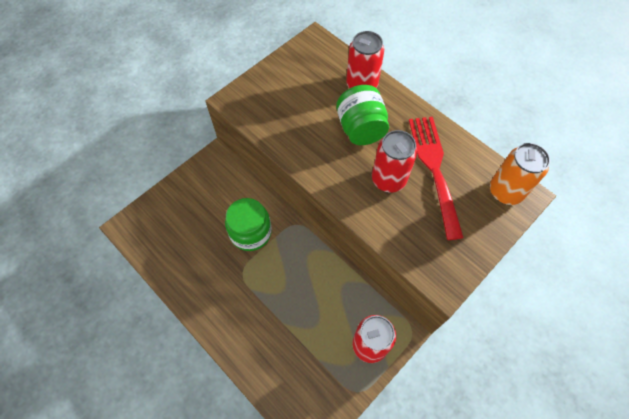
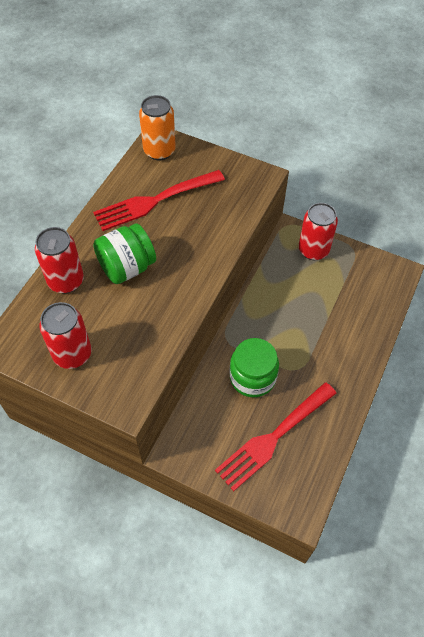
camera: 110 degrees left, 5 degrees down
(192, 229) = (273, 437): none -> red fork
(388, 179) = (179, 232): red can -> red can (72, 354)

